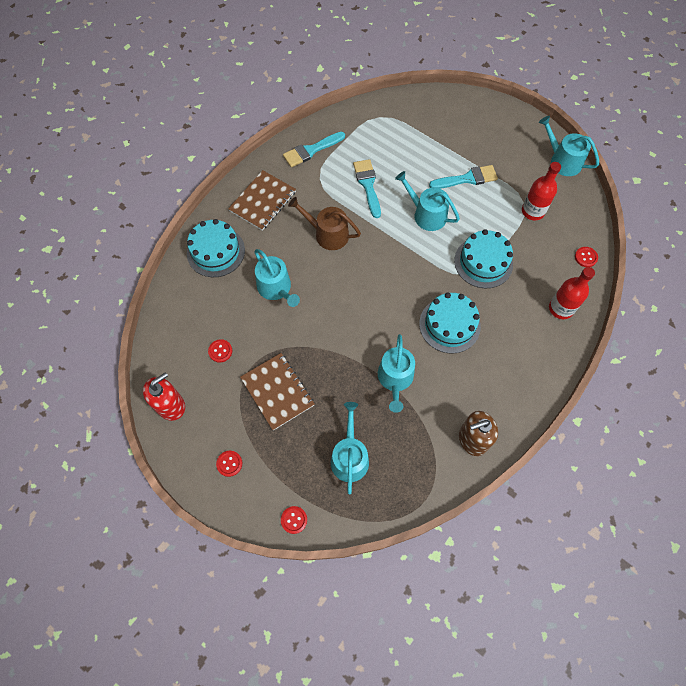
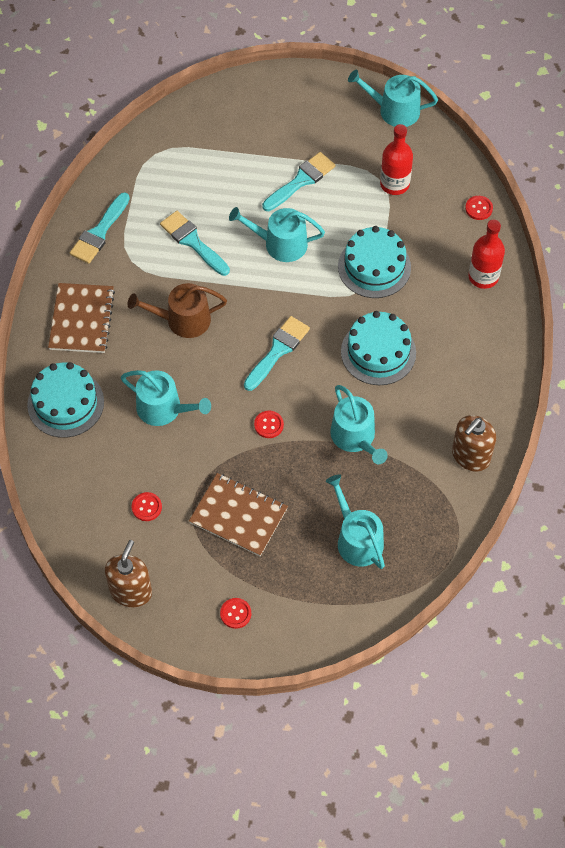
camera: 30 degrees left, 5 degrees down
(171, 405) = (131, 591): red soap dispenser -> brown soap dispenser
(294, 520) = (339, 629): red button -> red button (268, 425)
(378, 287) = (278, 351): none -> turquoise brush

